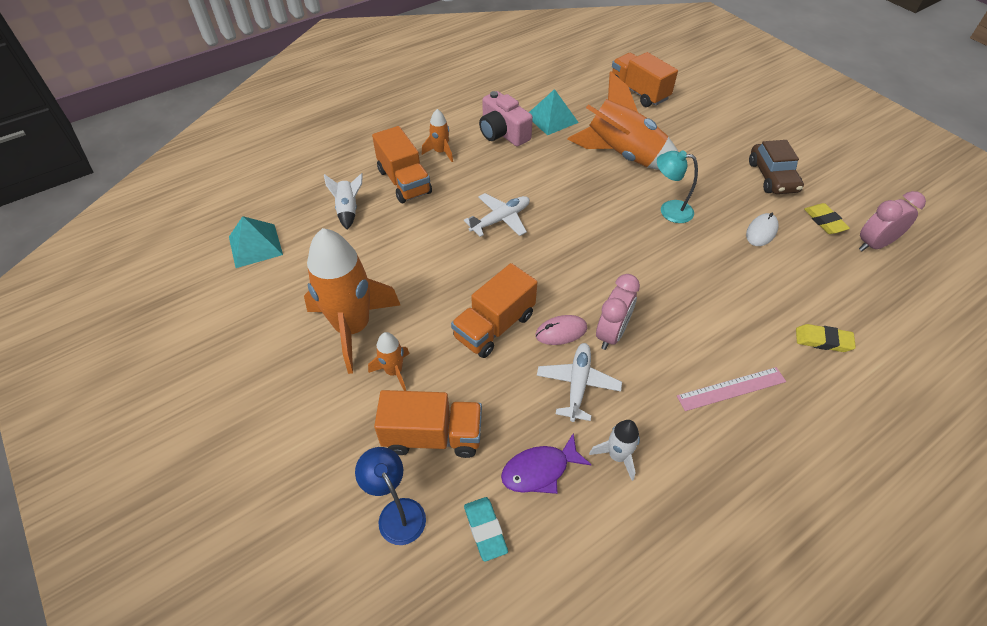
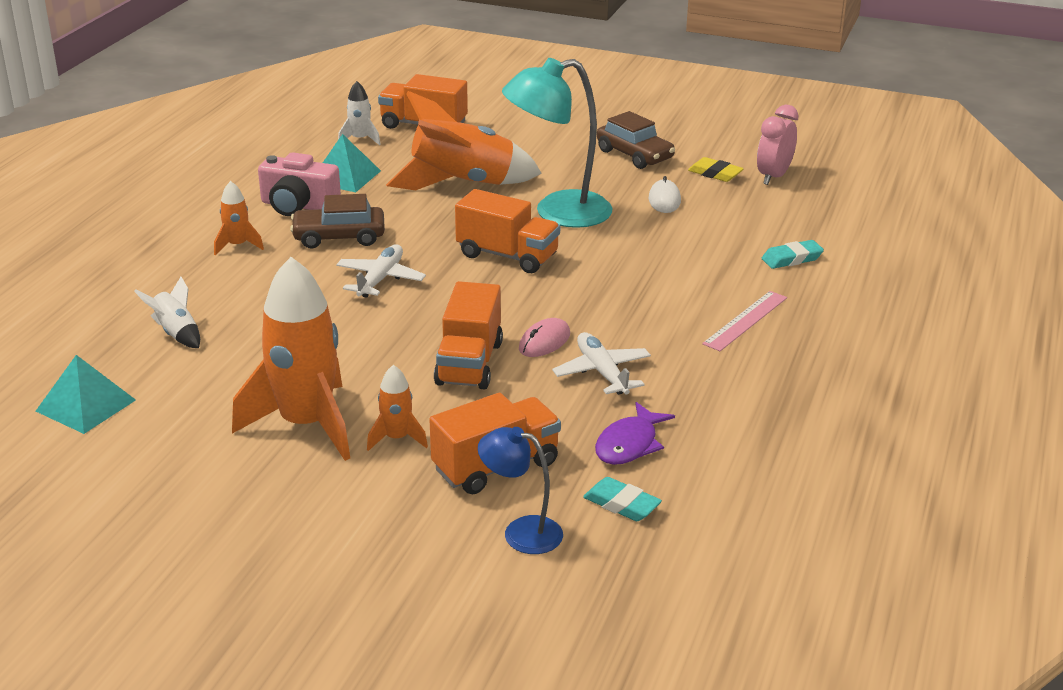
camera: 35 degrees left, 20 degrees down
(404, 181) = (221, 285): orange truck -> orange truck (507, 256)
(505, 170) = (339, 237): none -> brown car
(611, 334) = (596, 324): pink clock -> none
(617, 456) = (690, 405): white rocket -> white rocket (360, 139)
(669, 210) = (557, 213): turquoise lamp -> turquoise lamp, size x1.82
(823, 340) = (791, 259): yellow eraser -> turquoise eraser

